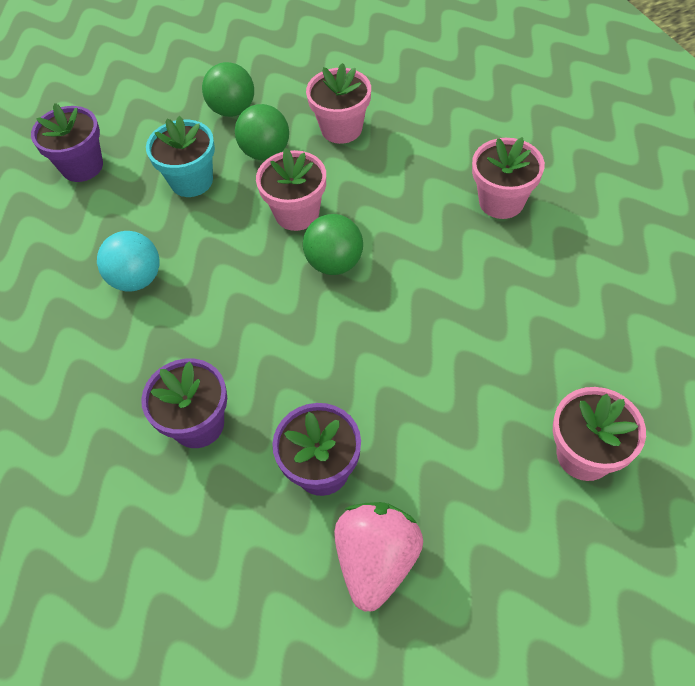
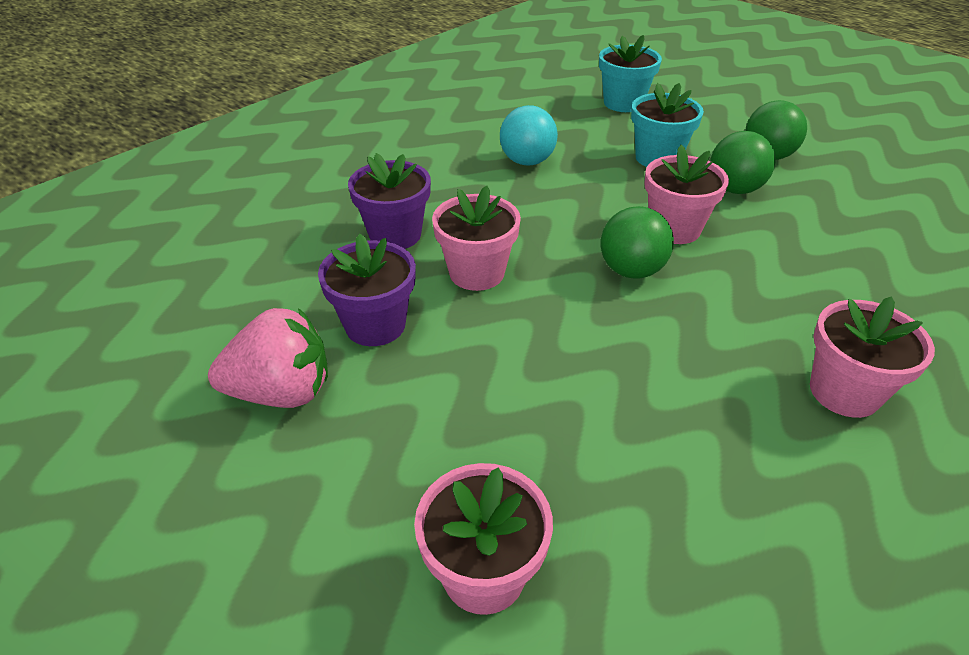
camera: 65 degrees right, 15 degrees down
(82, 166) = (623, 103): purple flower pot -> turquoise flower pot
(341, 129) = (819, 229): pink flower pot -> pink flower pot (477, 273)

